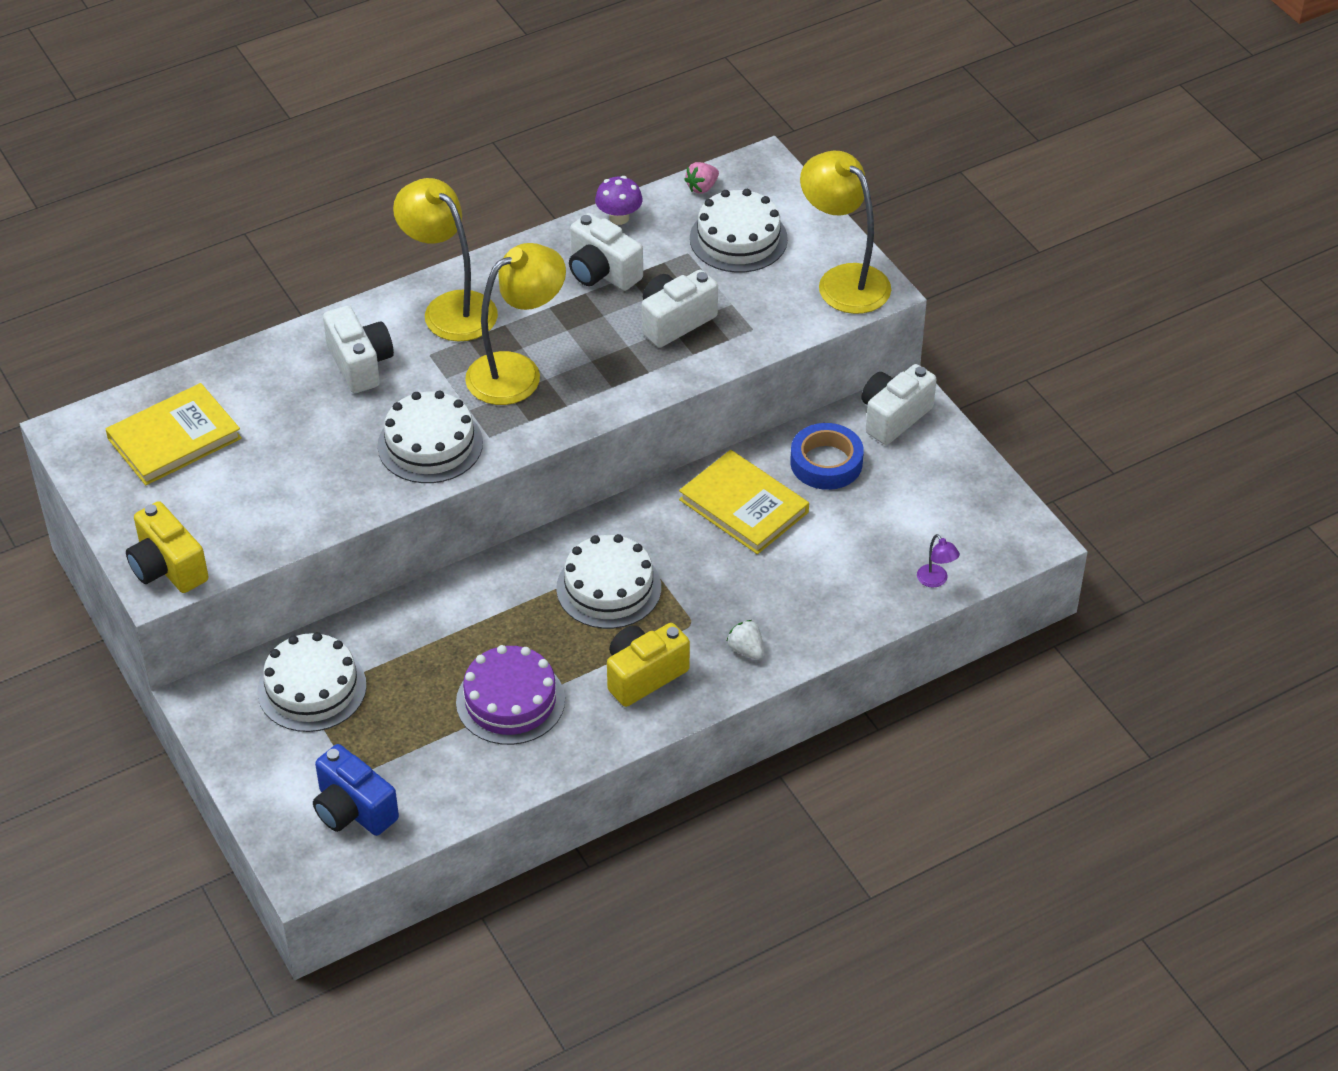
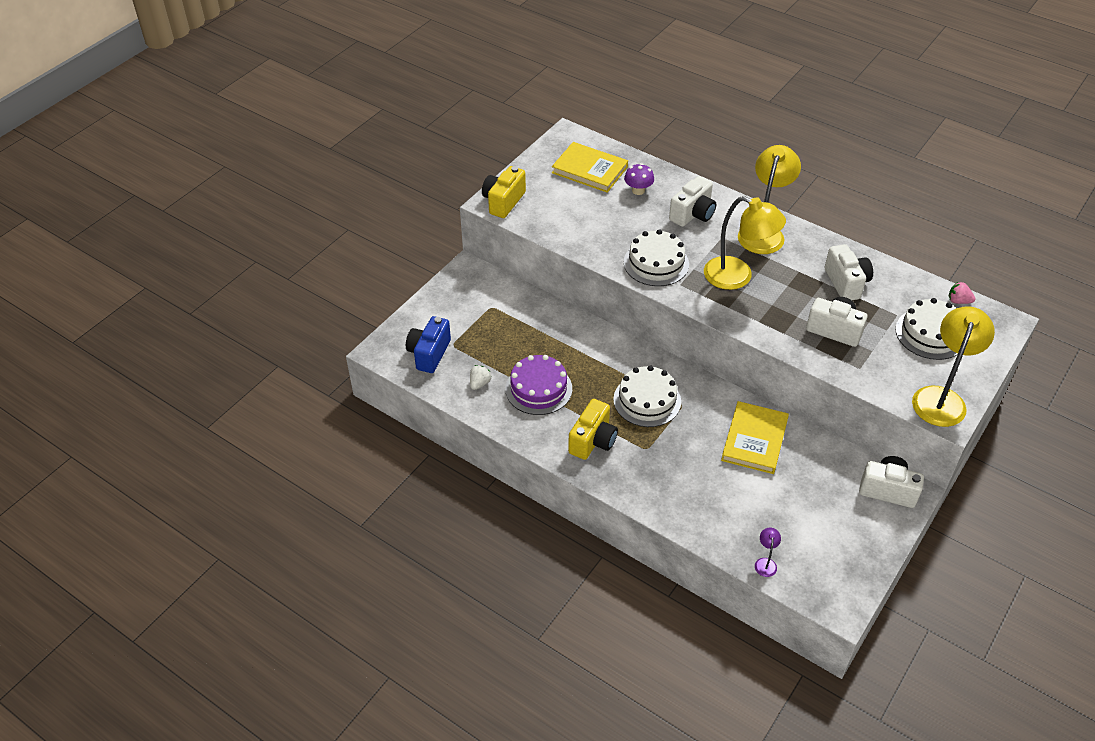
camera: 65 degrees right, 0 degrees up
(312, 688) = (498, 306): white cake -> none
(602, 272) = (846, 283): white camera -> white camera turned 150 degrees clockwise
(619, 217) = (897, 274): purple mushroom -> purple mushroom (638, 190)
(644, 675) = (593, 441): yellow camera -> yellow camera turned 90 degrees clockwise
(746, 650) = (643, 482): white strawberry -> white strawberry (479, 383)
(826, 462) = (821, 468): blue tape -> none
(936, 580) = (765, 563): purple lamp -> purple lamp turned 150 degrees clockwise

